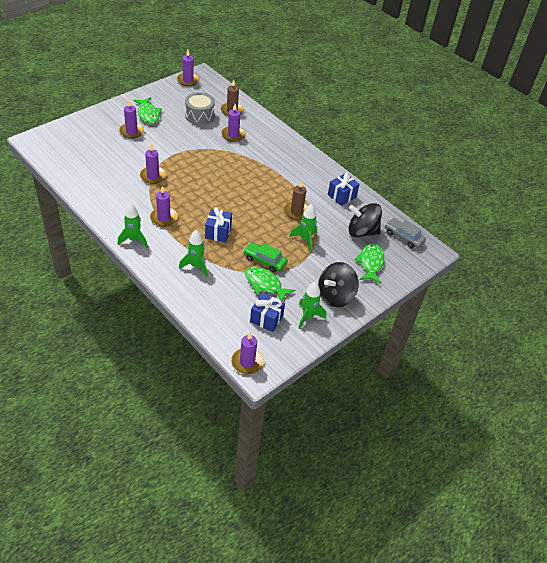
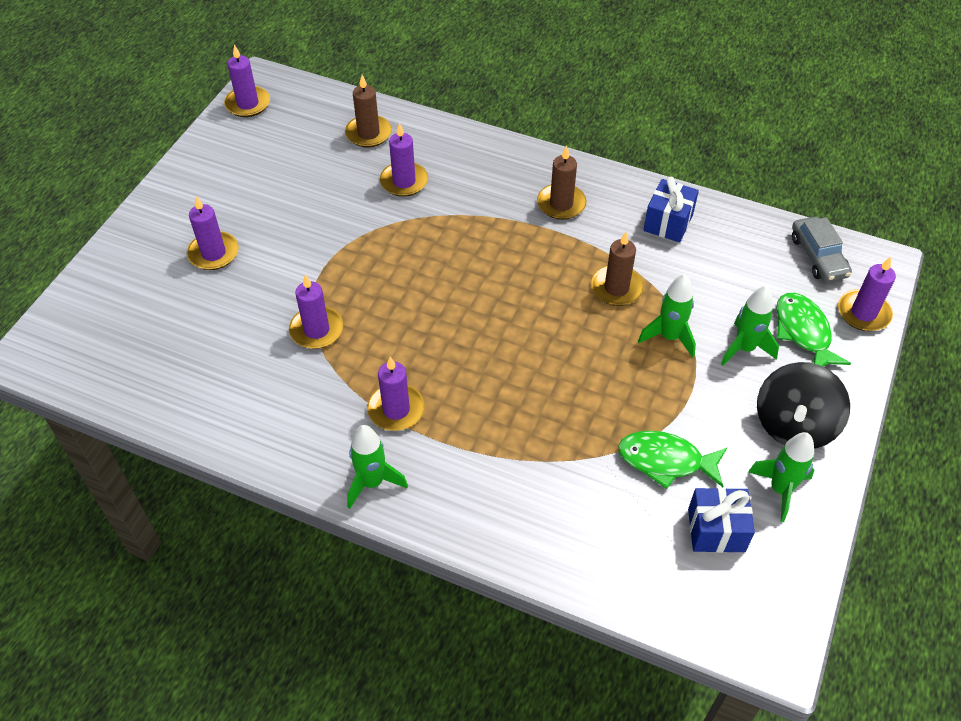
camera: 20 degrees left, 5 degrees up
(148, 114) = (220, 203): green fish -> none
(196, 266) = (522, 483): green rocket -> green rocket (744, 348)
(199, 116) = (318, 167): grey drum -> none
(218, 232) = (513, 393): blue gift -> none
(247, 362) = (746, 638): purple candle -> purple candle (863, 313)
(265, 261) = (632, 412): green car -> none
(297, 170) = (561, 204): none -> brown candle
(362, 232) = (748, 277): black spinning top -> none
(403, 237) = (818, 256): grey car -> grey car turned 120 degrees counterclockwise

